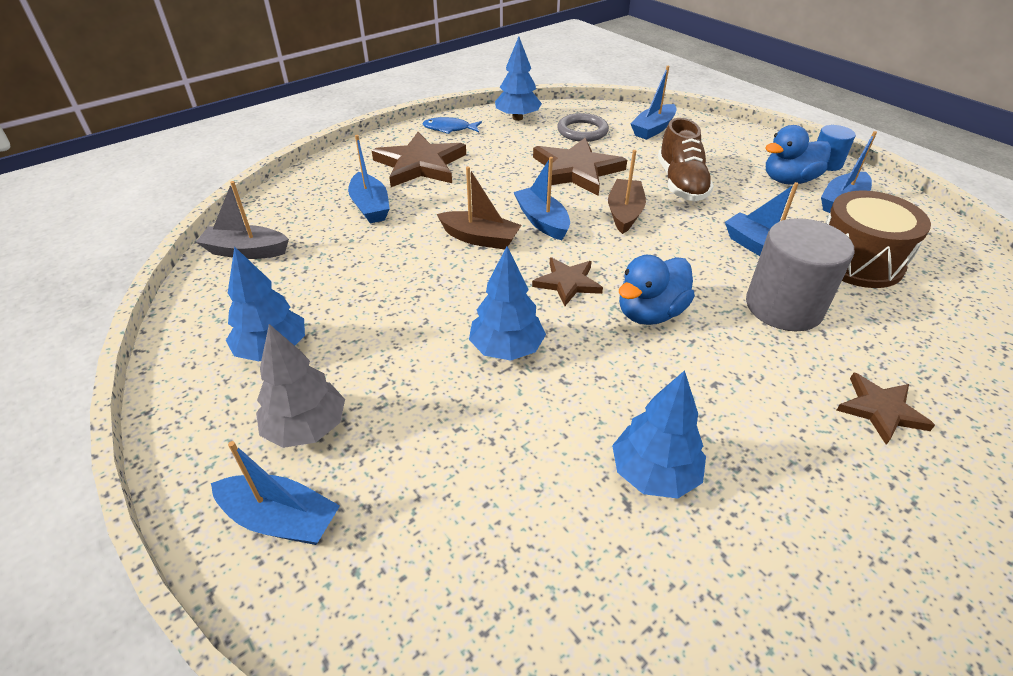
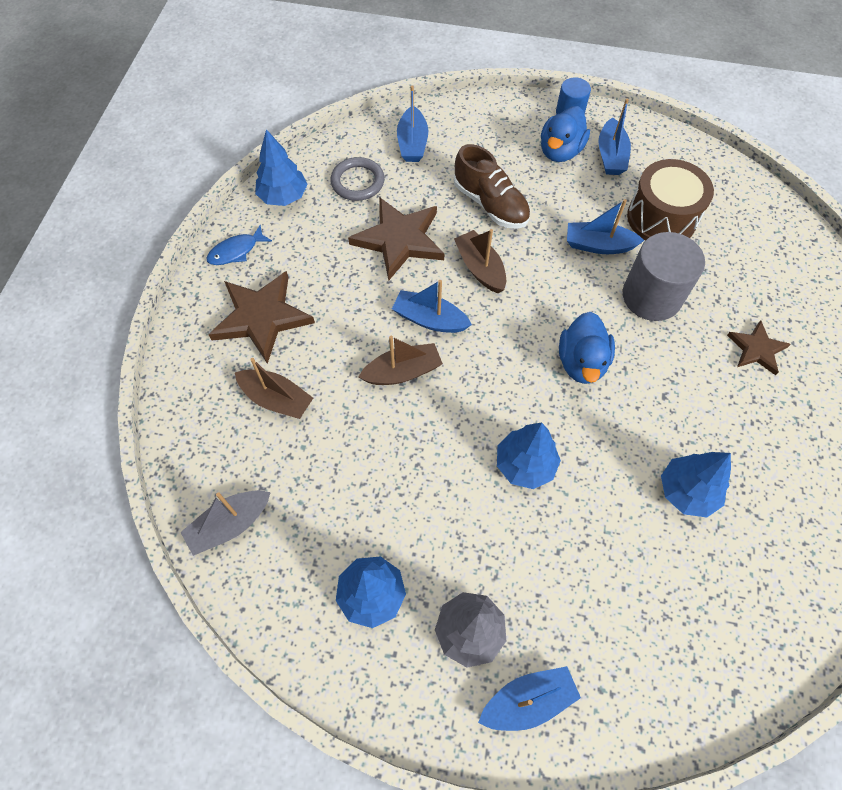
camera: 40 degrees left, 20 degrees up
(370, 207) = (276, 399): blue boat -> brown boat
(567, 283) = (506, 372): brown star -> none

